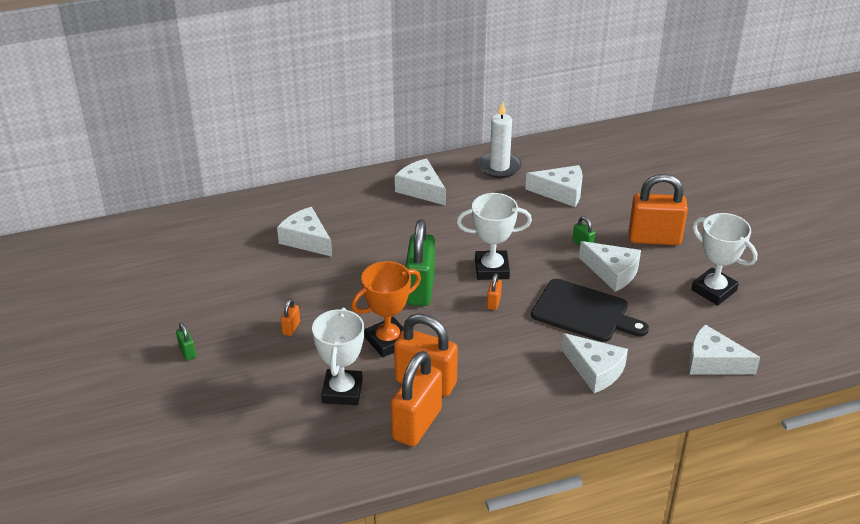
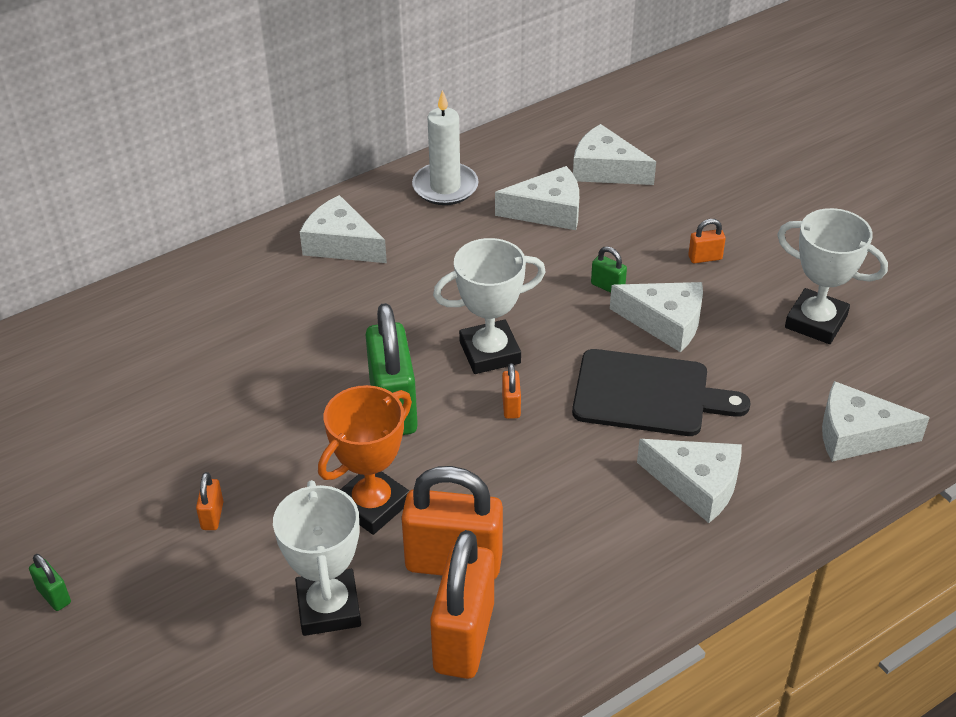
camera: 15 degrees left, 5 degrees up
(306, 240) = (190, 360): white cheese -> white cheese (605, 170)
(654, 238) = (705, 258): orange padlock -> orange padlock, size x0.43

